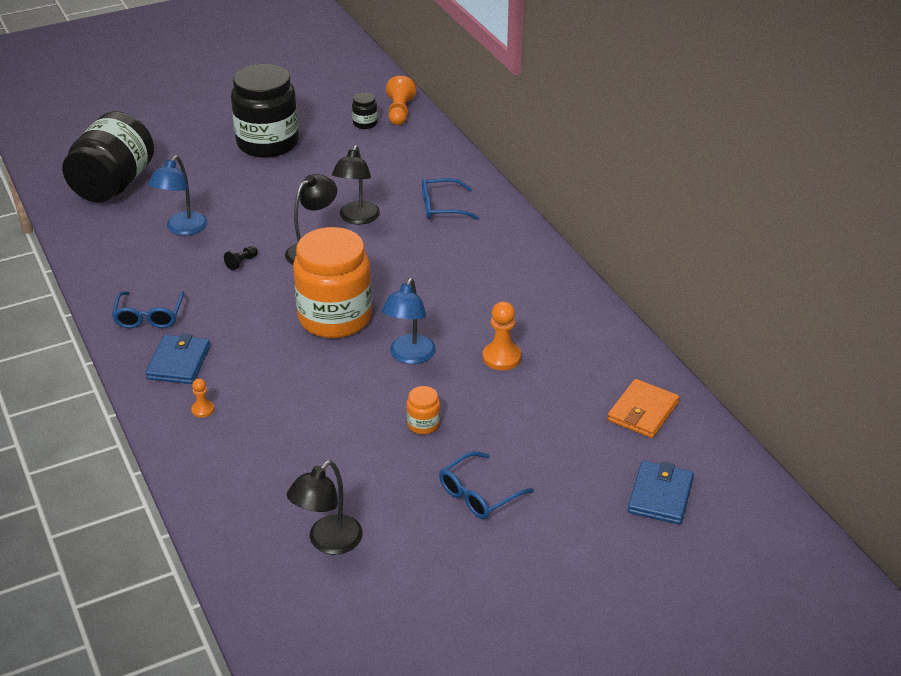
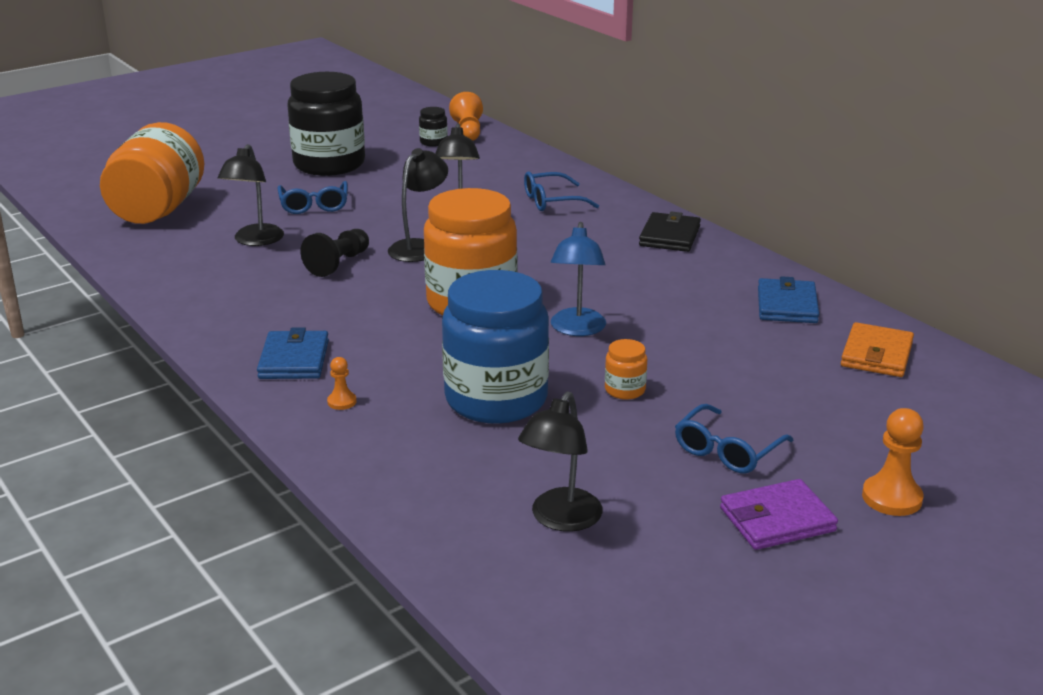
camera: 10 degrees left, 10 degrees down
(113, 185) = (158, 210): black jar -> orange jar
(149, 317) = (241, 321): blue glasses -> blue glasses (314, 205)
(182, 229) = (255, 241): blue lamp -> black lamp
(241, 262) = (338, 264): black pawn -> black pawn, size x1.81
(320, 421) = (496, 399): none -> blue jar
(488, 564) = (777, 519): none -> purple wallet
(501, 357) = (686, 321): orange pawn -> orange pawn (891, 498)
(527, 259) = (670, 236): none -> black wallet
(660, 496) = (944, 430): blue wallet -> blue wallet (787, 305)

